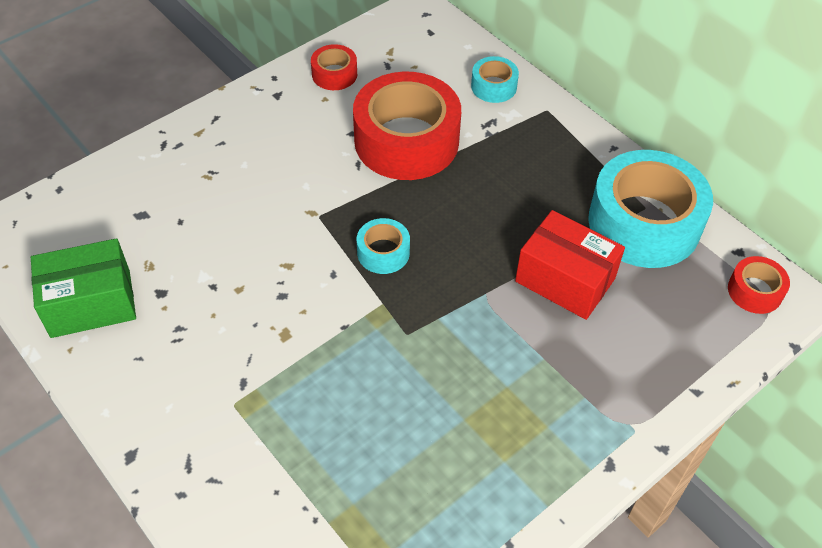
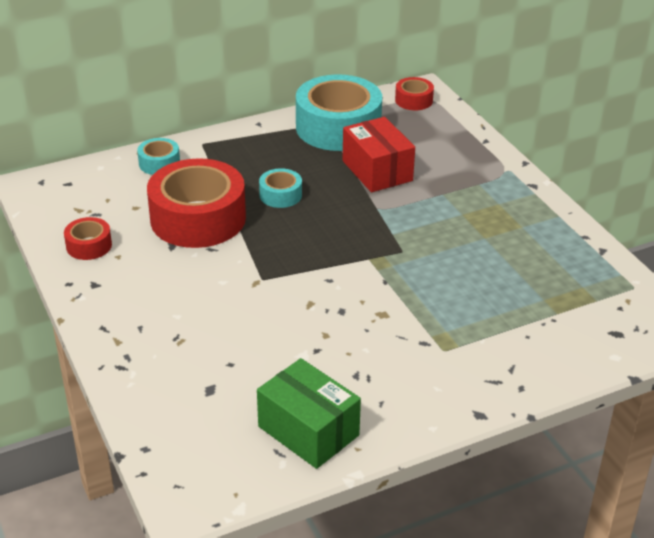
camera: 75 degrees left, 15 degrees down
(91, 303) = (308, 431): green box -> green box turned 45 degrees counterclockwise
(383, 252) = (317, 250): turquoise tape -> turquoise tape (280, 195)
(565, 280) = (377, 171): red box -> red box turned 75 degrees counterclockwise

